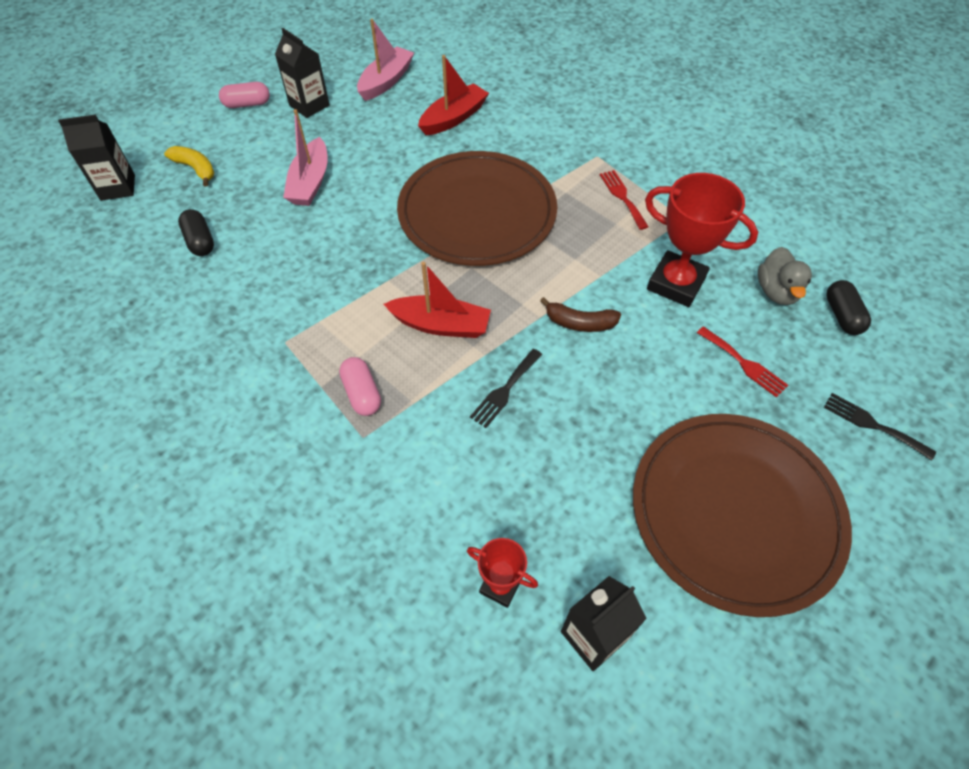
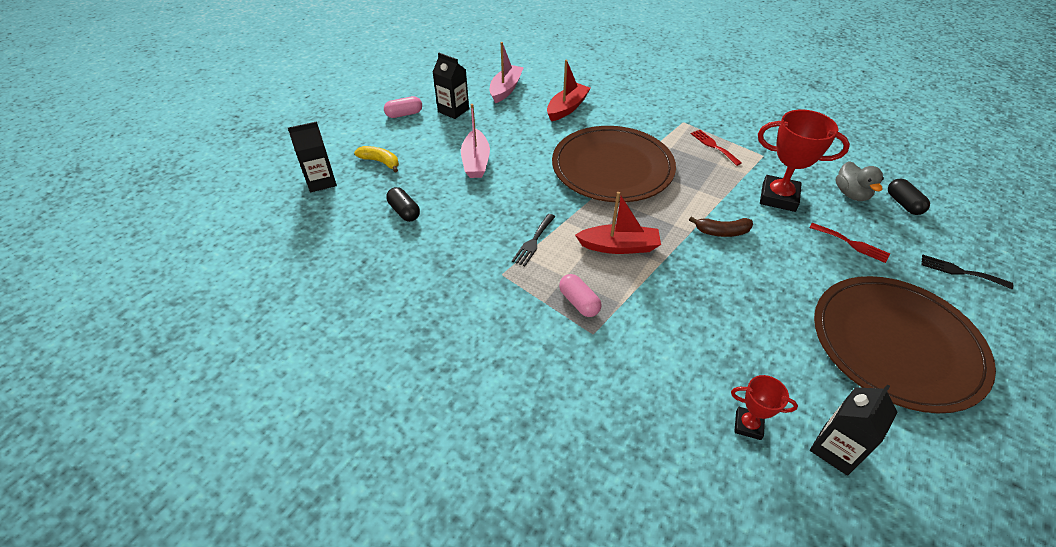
camera: 10 degrees left, 10 degrees down
(505, 390) = (688, 285): black fork -> black fork (533, 241)

